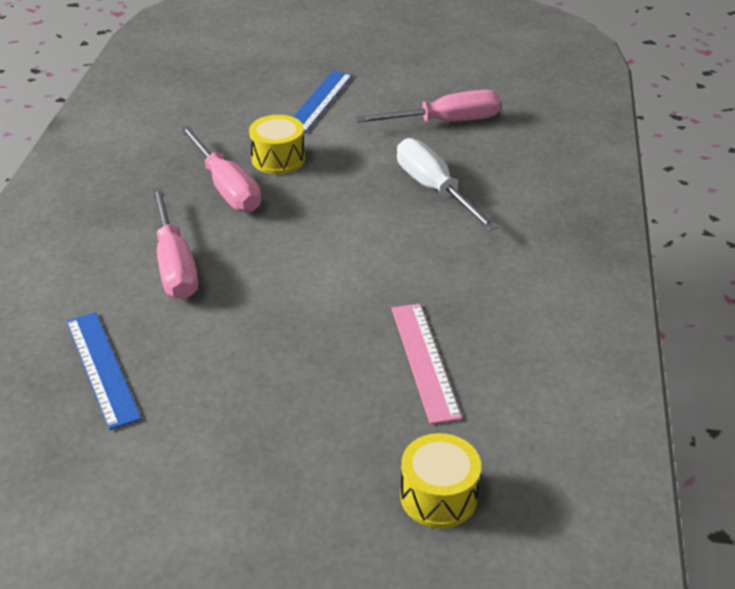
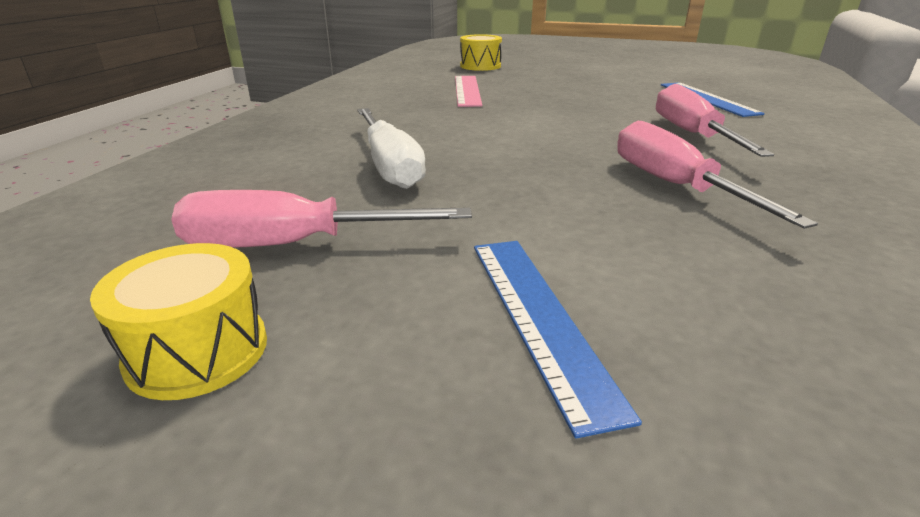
camera: 170 degrees left, 10 degrees down
(278, 159) = (609, 213): yellow drum -> yellow drum (197, 351)
(319, 101) = (538, 317): blue ruler -> blue ruler turned 45 degrees counterclockwise

